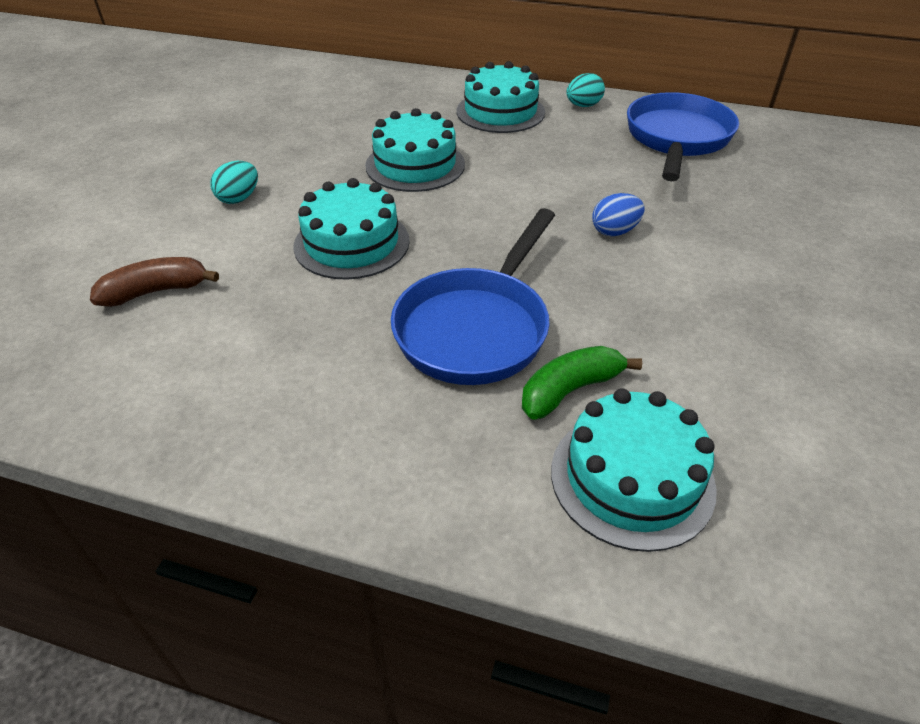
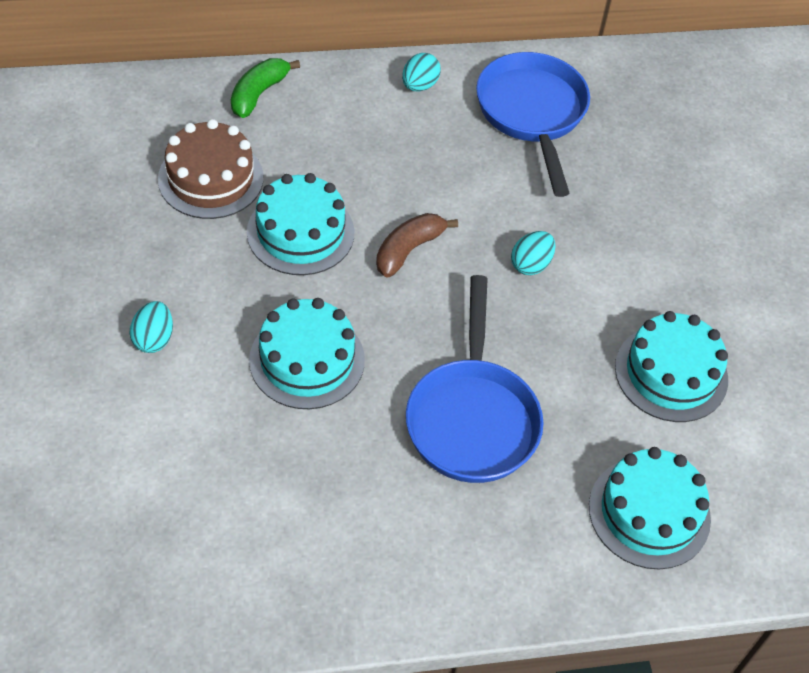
camera: 30 degrees left, 10 degrees up
(156, 291) = (167, 482): brown banana -> brown banana (408, 250)
(370, 122) = (210, 178): none -> brown cake
(500, 111) = (340, 120): turquoise cake -> turquoise cake (671, 373)
(570, 390) = (574, 453): green banana -> green banana (258, 94)
(614, 231) = (531, 264): blue egg -> turquoise egg

